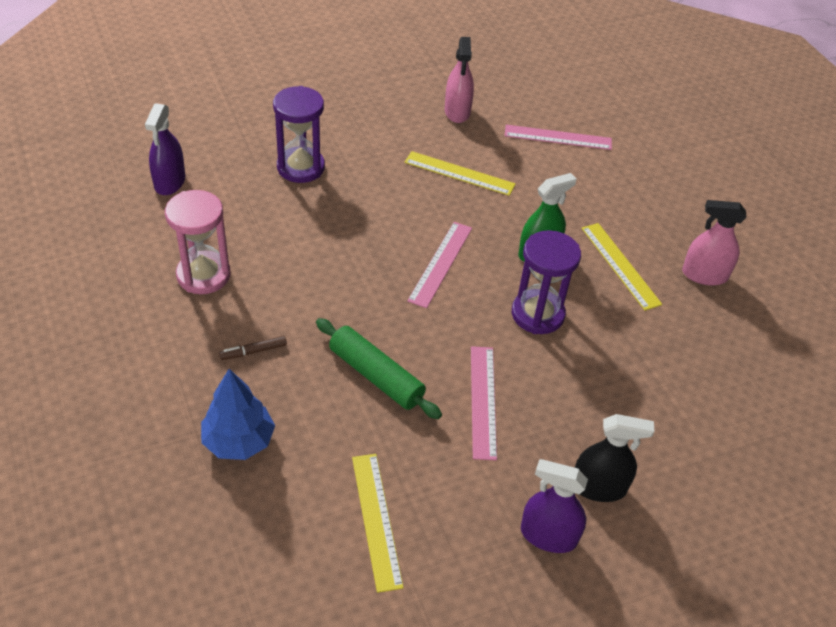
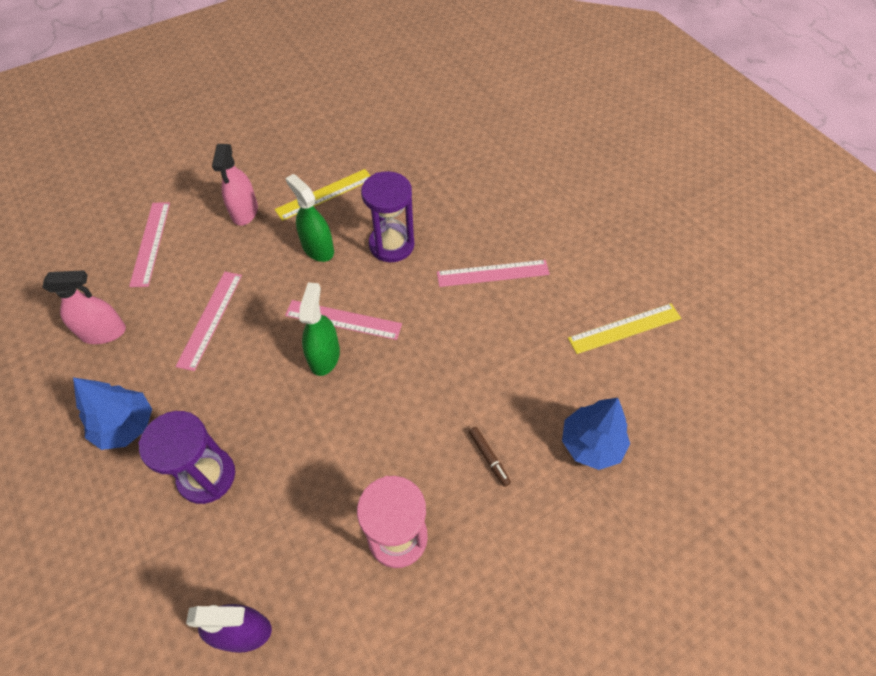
camera: 95 degrees left, 10 degrees up
(360, 125) = (126, 426): none -> blue tree
(376, 376) = (489, 350): green rolling pin -> none
(400, 246) = (324, 356): none -> green spray bottle
(459, 173) = (210, 319): yellow ruler -> pink ruler
(548, 535) = (595, 227): purple spray bottle -> none
(598, 487) = (546, 202): black spray bottle -> none
(704, 275) = (327, 145): pink spray bottle -> pink spray bottle (245, 212)

